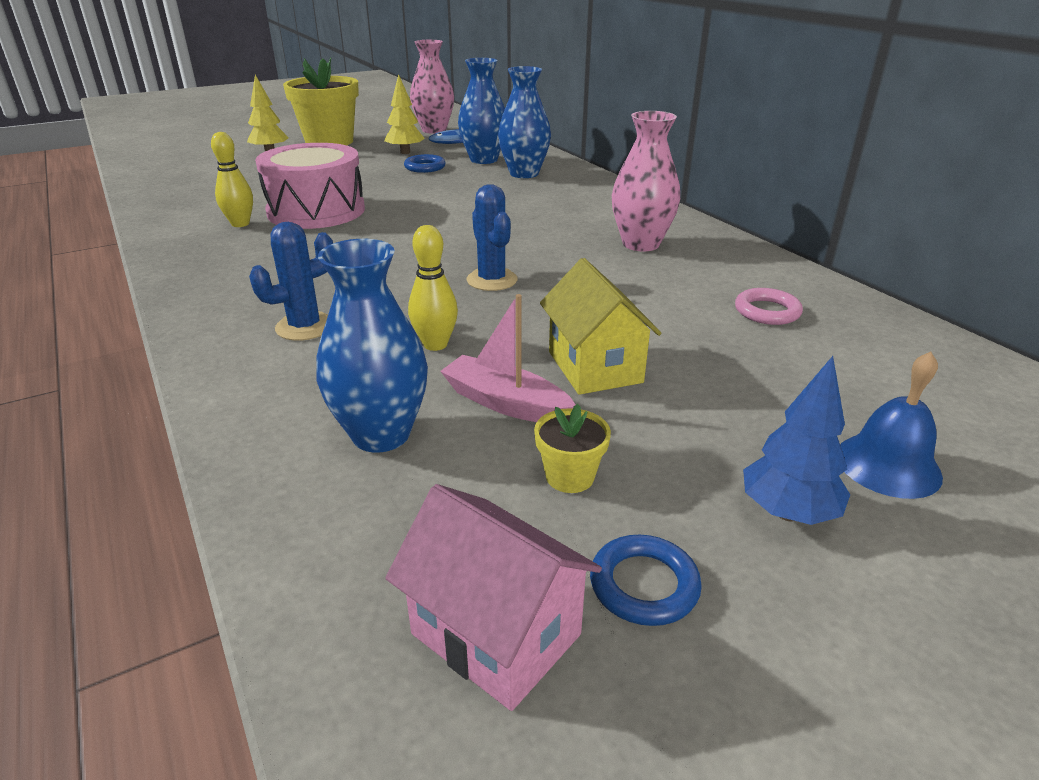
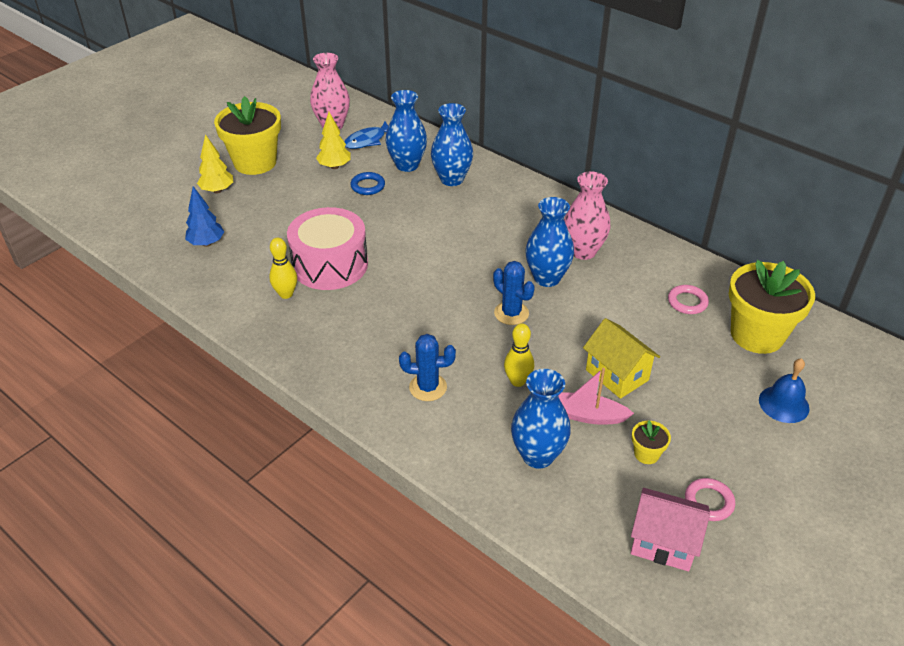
camera: 20 degrees left, 10 degrees up
(305, 327) = (428, 387): blue cactus -> blue cactus turned 60 degrees clockwise
(570, 258) = (547, 278): none -> blue vase
(644, 585) = (709, 502): blue ring -> pink ring
(787, 512) = (750, 445): blue tree -> blue tree (206, 243)
(872, 366) = (757, 335): none -> yellow flower pot

